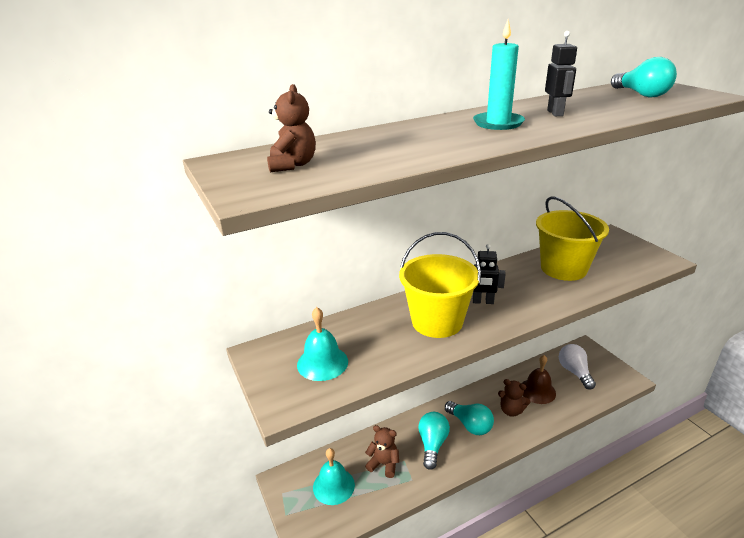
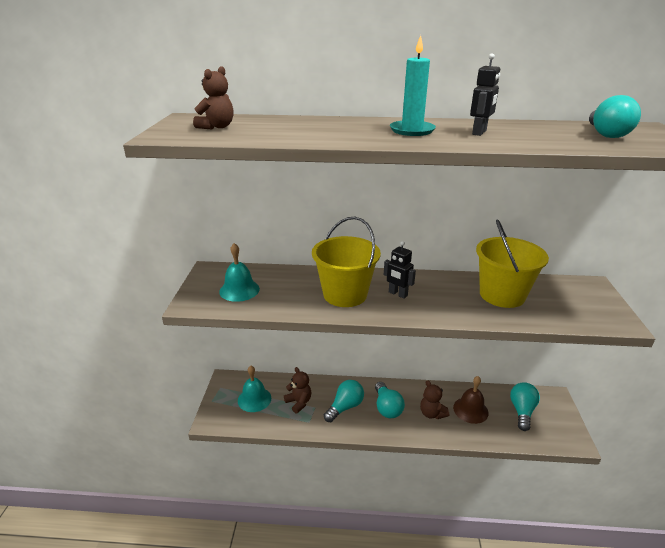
camera: 30 degrees right, 0 degrees up
(574, 372) = (522, 411): white light bulb -> turquoise light bulb

